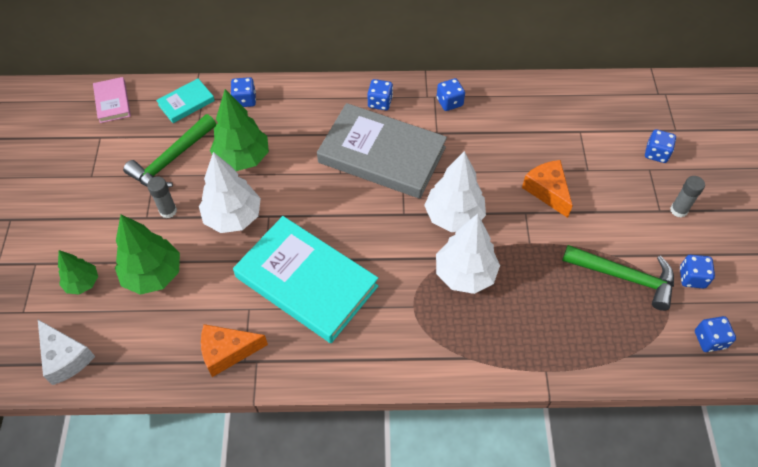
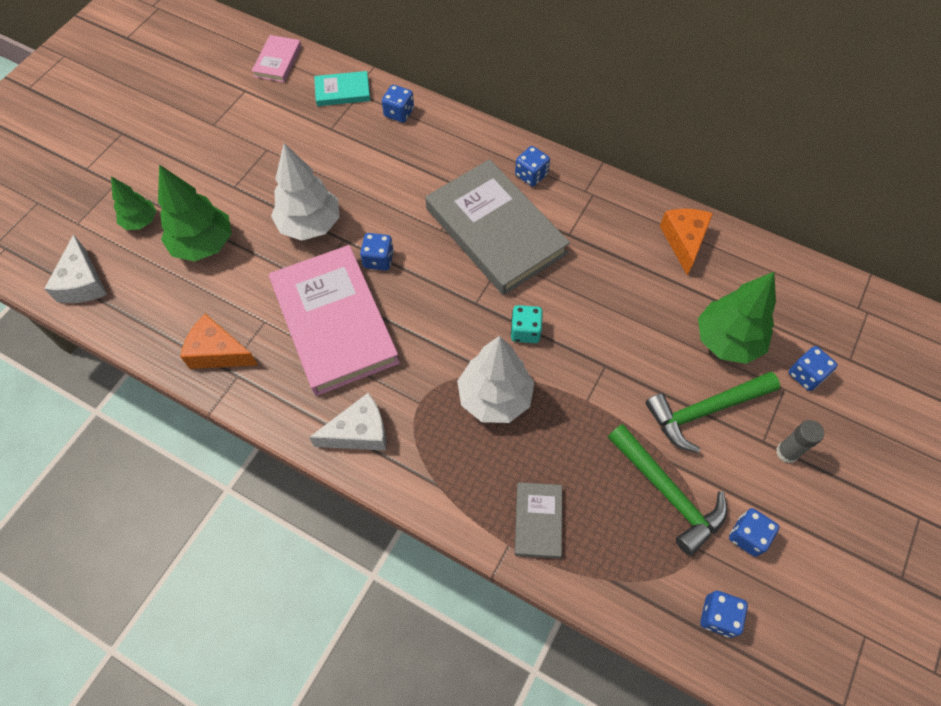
camera: 30 degrees right, 5 degrees up
(168, 211) = (256, 190): grey glue stick -> none
(171, 160) = (292, 141): green hammer -> green hammer (705, 410)
(242, 158) = (357, 170): green tree -> green tree (727, 341)
(306, 282) = (334, 323): turquoise book -> pink book
(383, 352) = (359, 432): none -> white cheese
(449, 102) = (605, 208): blue dice -> blue dice (378, 259)
(454, 216) = (525, 331): white tree -> turquoise dice
(547, 191) = (646, 354): orange cheese -> orange cheese (684, 241)
(554, 343) = (538, 521): none -> grey book

